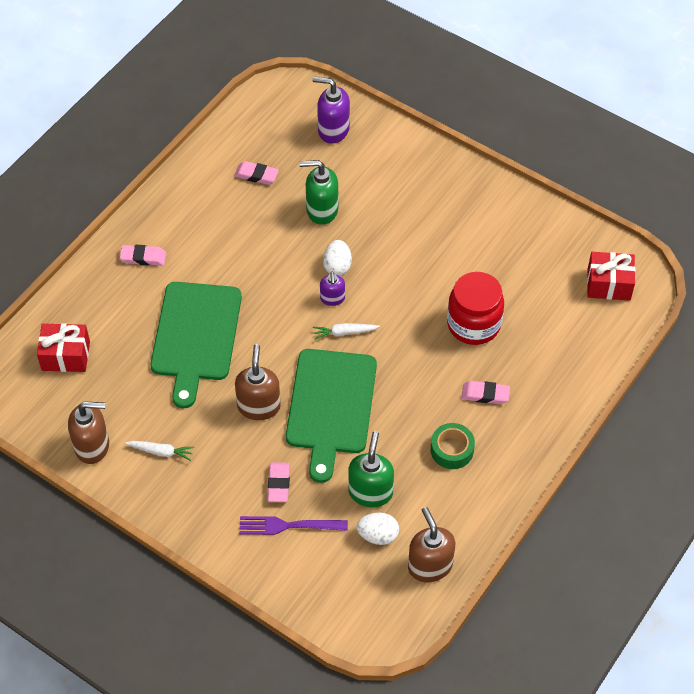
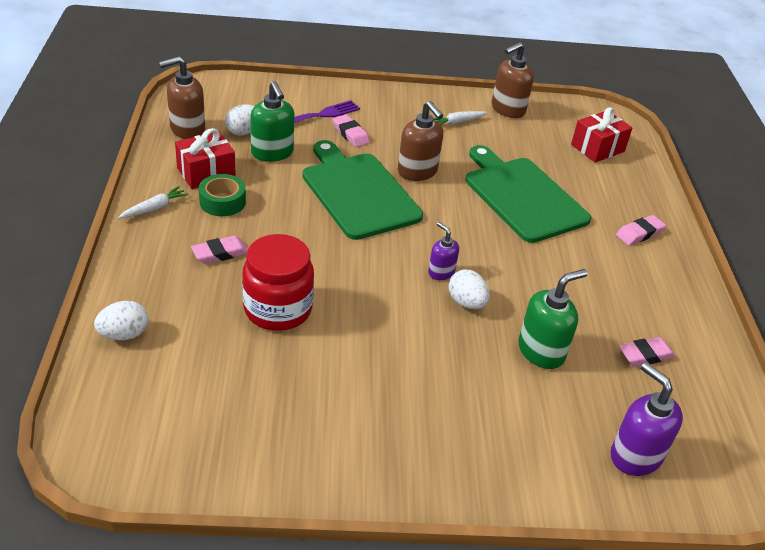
camera: 140 degrees right, 15 degrees down
(333, 130) = (635, 456): purple soap dispenser -> purple soap dispenser turned 105 degrees counterclockwise
(344, 332) = (401, 249): white carrot -> white carrot (154, 208)
(430, 565) = (187, 129): brown soap dispenser -> brown soap dispenser turned 120 degrees clockwise
(589, 354) = (124, 334): none -> white egg
(608, 284) = (137, 425): red gift -> red gift (206, 173)

